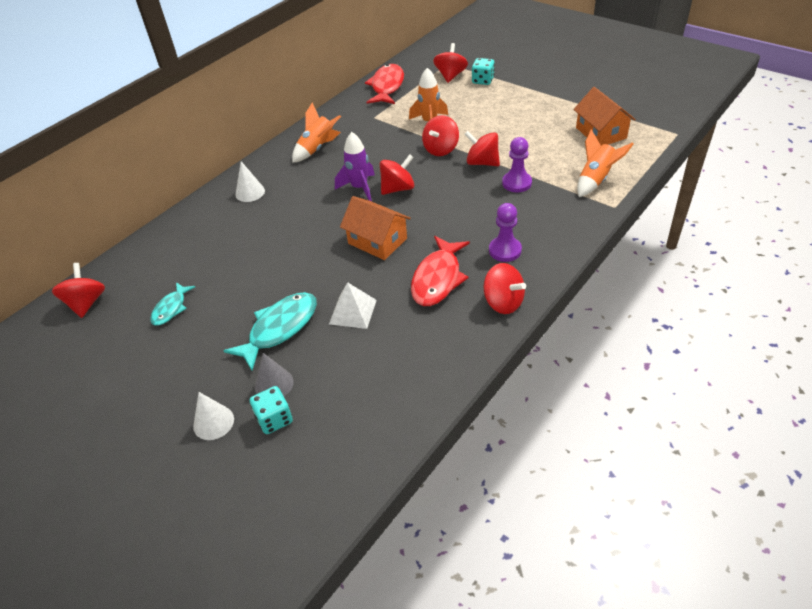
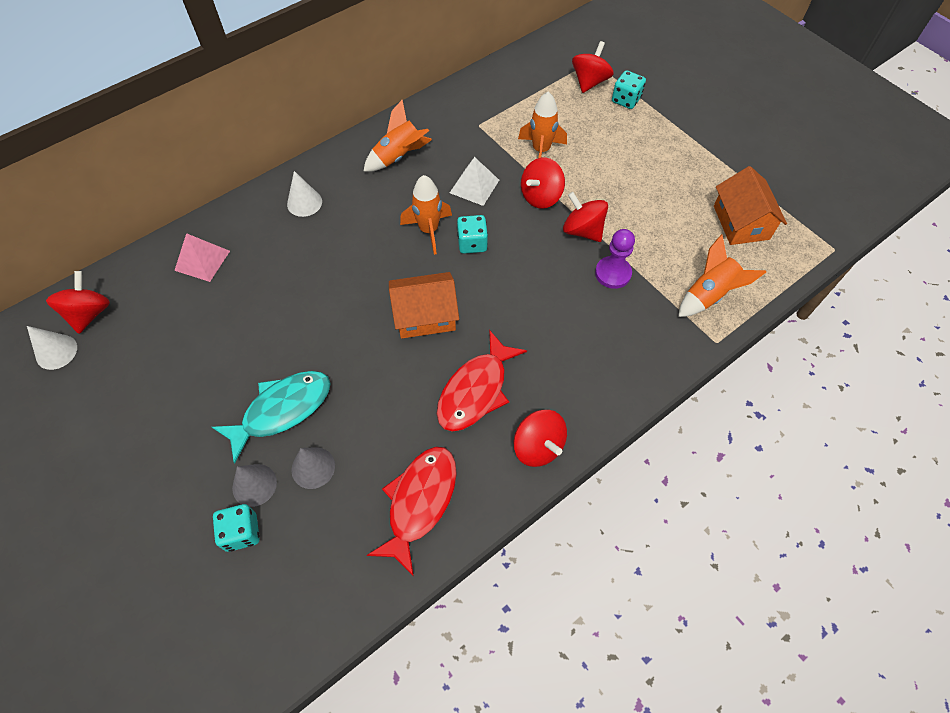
camera: 10 degrees right, 15 degrees up
(171, 308) = (175, 347): turquoise fish -> none
(175, 247) = (202, 260): none -> pink pyramid
(213, 422) = (178, 517): white cone -> white cone (56, 352)
(321, 360) = (313, 467): none -> grey cone
(353, 312) = (367, 410): white pyramid -> white pyramid (474, 186)
(359, 188) = (429, 230): purple rocket -> orange rocket
(377, 241) = (425, 315): orange house -> orange house turned 60 degrees counterclockwise
(387, 86) = (508, 80): red fish -> red fish (419, 502)
(398, 188) = (472, 243): red spinning top -> turquoise dice
(505, 250) = (565, 371): purple pawn -> none

